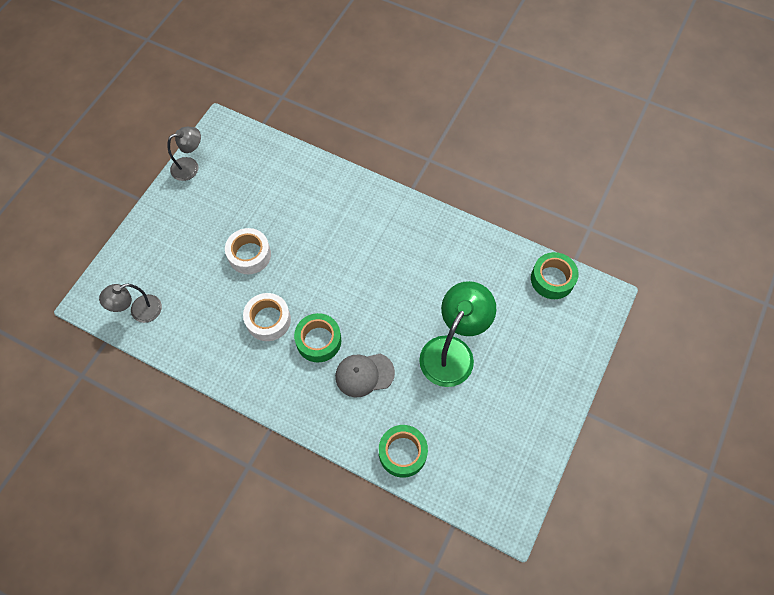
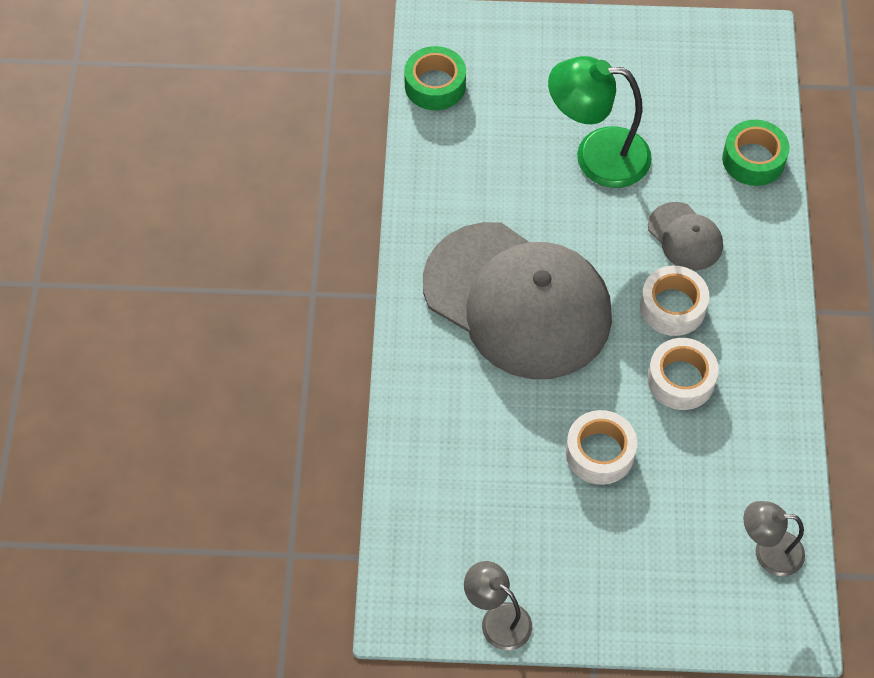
camera: 115 degrees left, 5 degrees down
(139, 311) = (768, 552): grey lamp -> grey lamp turned 150 degrees clockwise
(318, 341) = (672, 307): green tape -> white tape
(369, 256) = (517, 301): none -> grey cap

